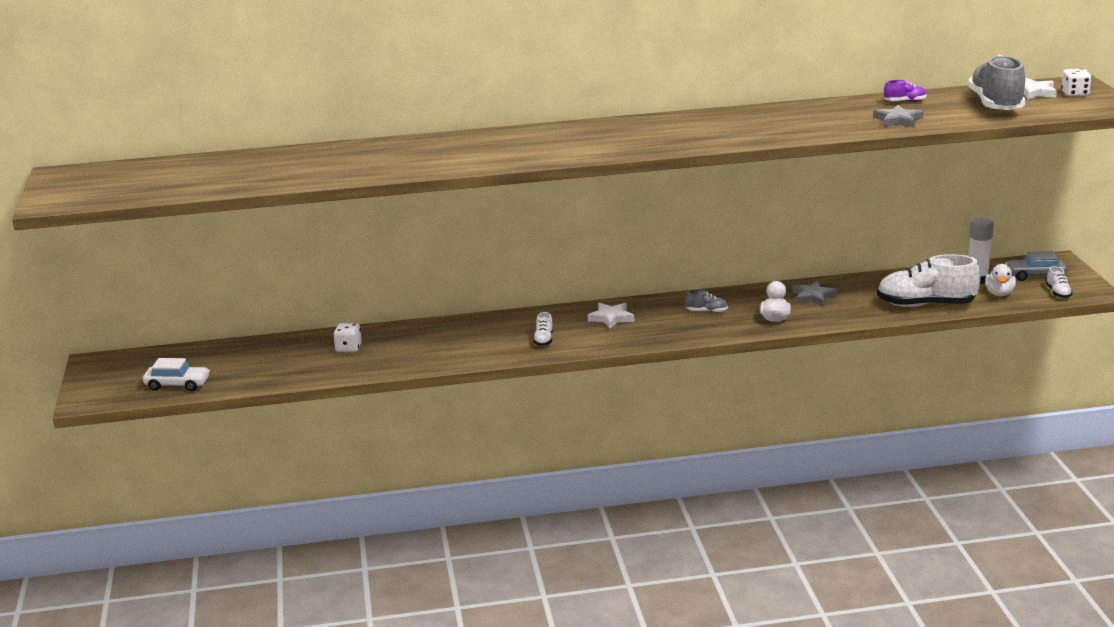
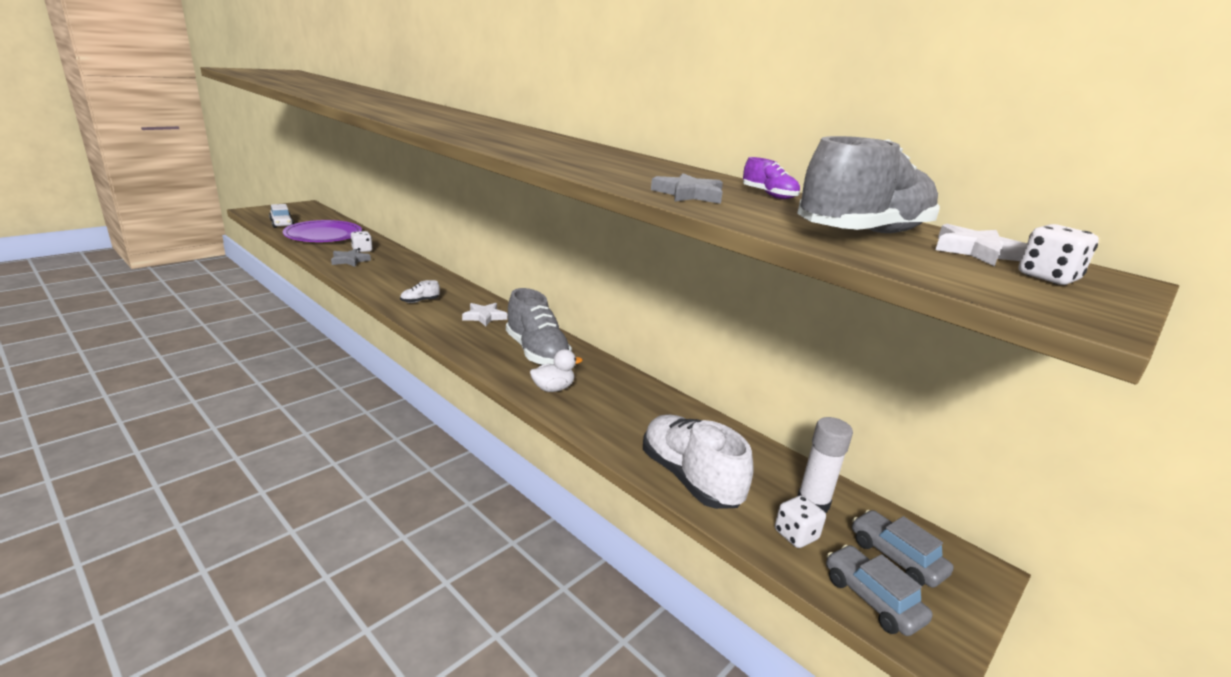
camera: 50 degrees right, 0 degrees up
(262, 364) = (323, 235): none -> purple plate
(706, 311) = (536, 352): grey shoe -> grey shoe, size x2.32
(813, 297) = (628, 399): grey star -> grey star (349, 260)
(999, 293) = (796, 535): white duck -> white dice
(1058, 293) = (872, 599): white shoe -> grey car

